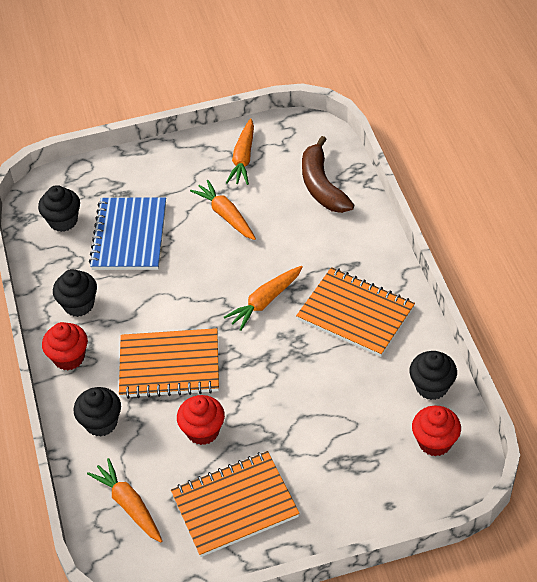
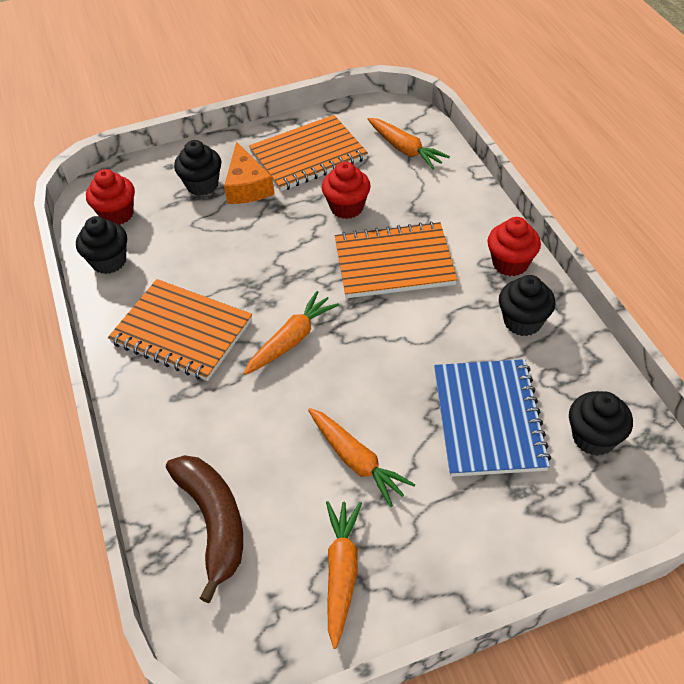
camera: 175 degrees right, 0 degrees up
(101, 423) = (452, 207): black cupcake -> black cupcake (202, 185)
(302, 468) = (247, 186): none -> orange cheese

